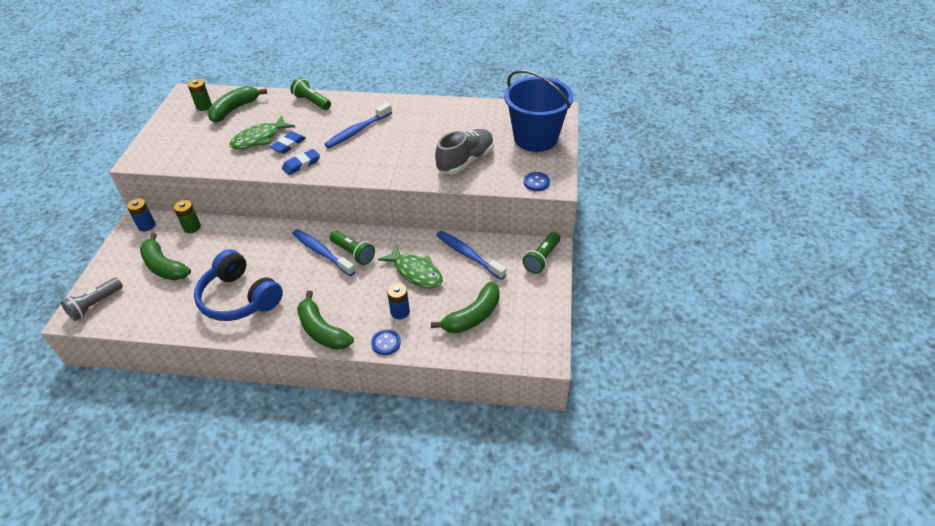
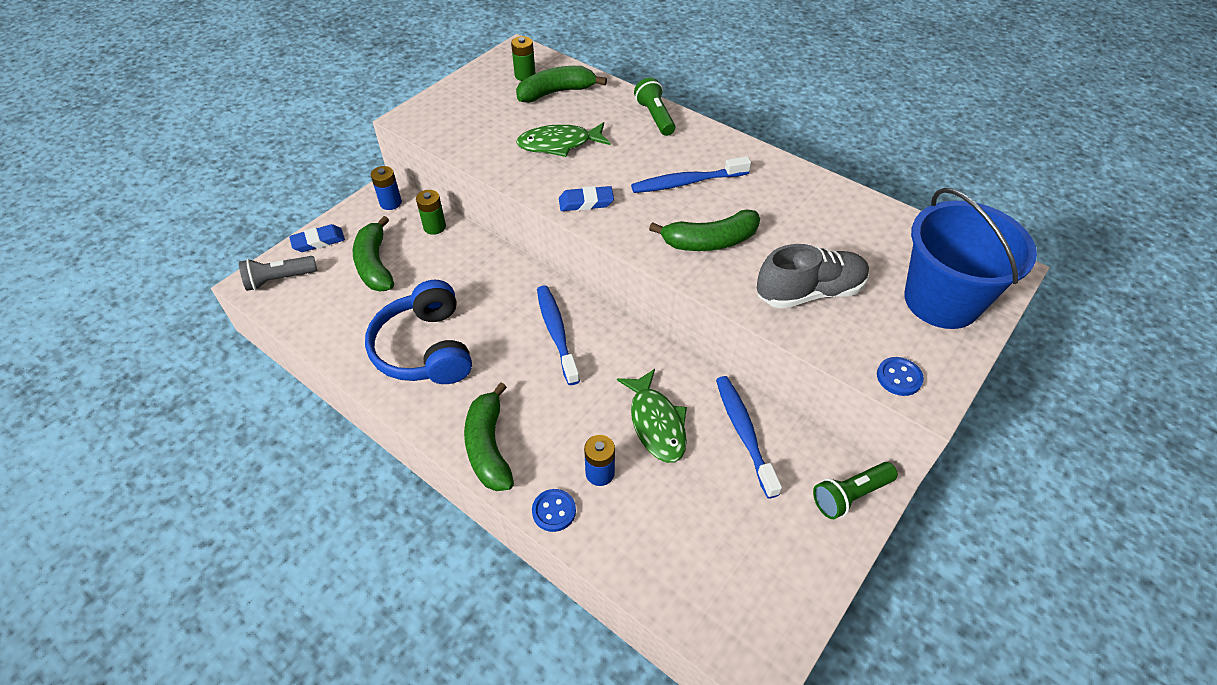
camera: 30 degrees right, 5 degrees up
(288, 145) = (588, 167): blue eraser -> blue eraser (318, 241)
(353, 253) = (593, 353): green flashlight -> none
(473, 316) = (693, 535): green banana -> green banana (710, 241)

